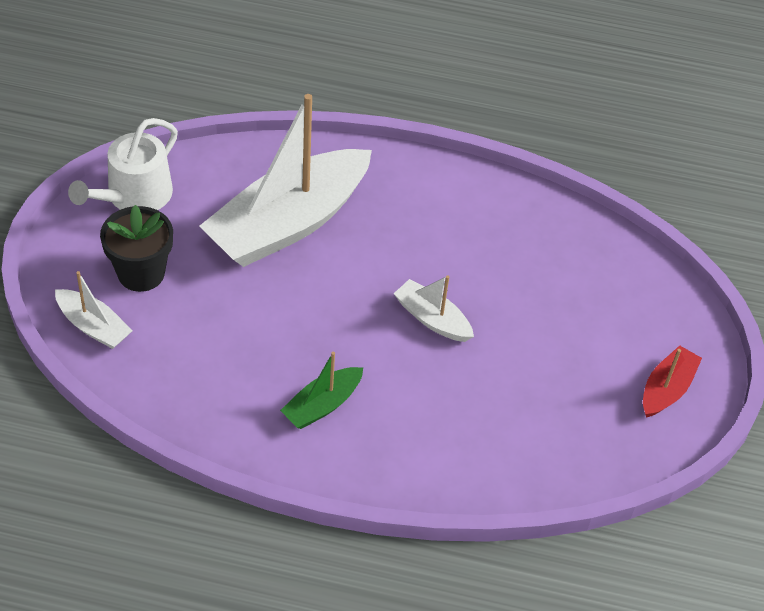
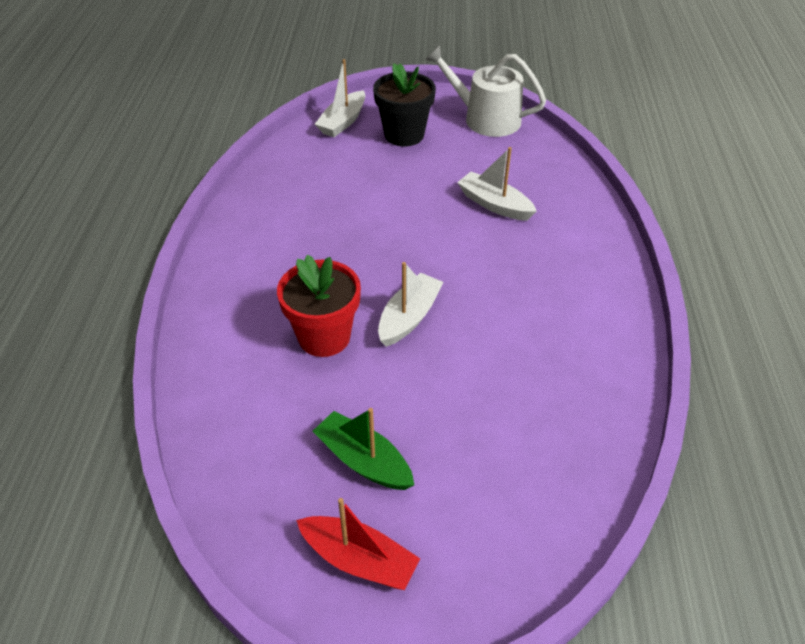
camera: 85 degrees right, 5 degrees down
(288, 223) = (494, 204): white boat -> white boat, size x0.45
(322, 405) = (285, 253): green boat -> green boat (363, 461)
(445, 385) = (324, 337): none -> red flower pot

